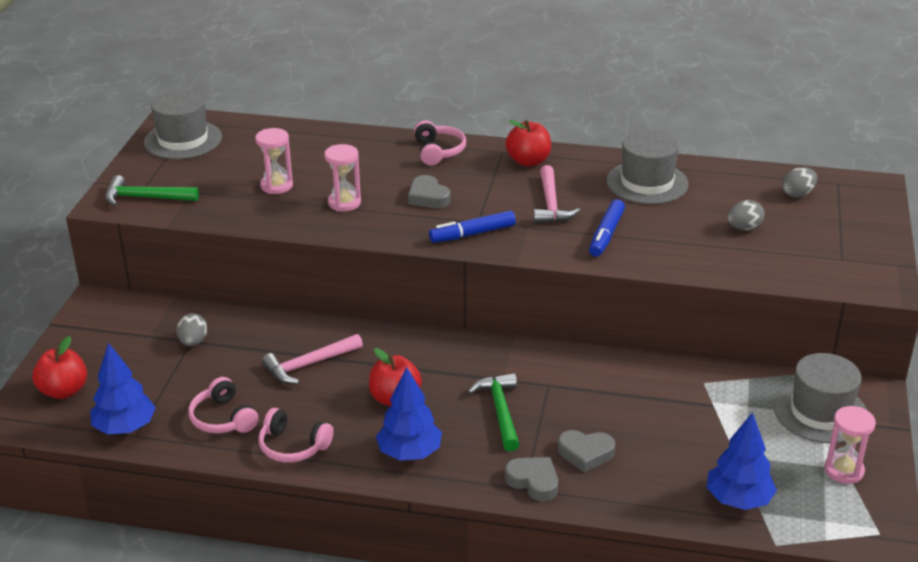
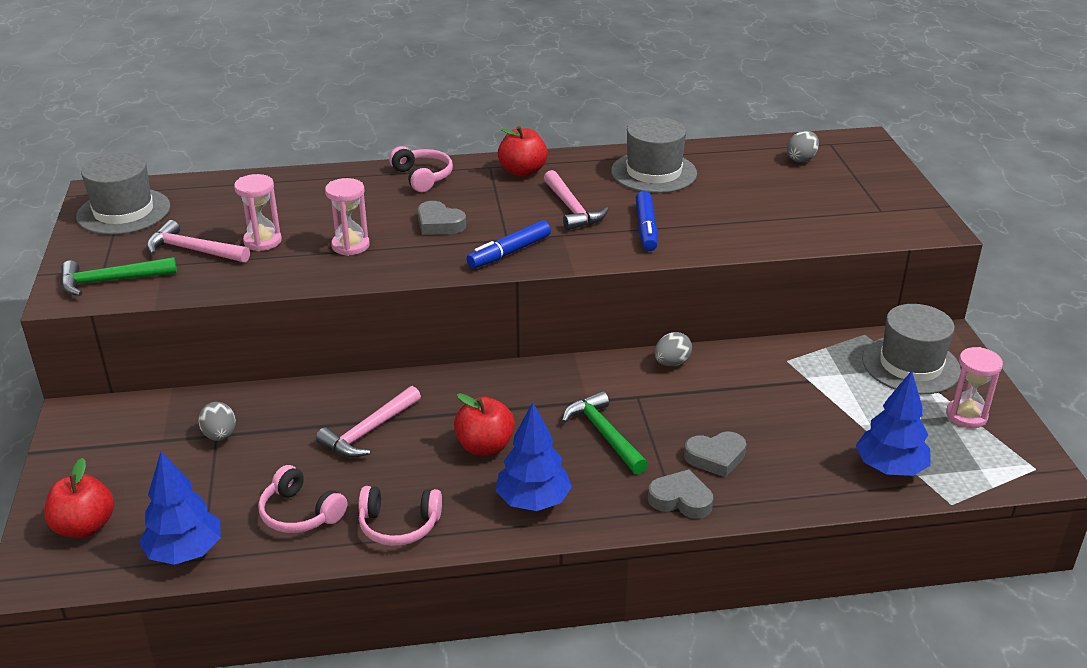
camera: 20 degrees left, 0 degrees up
(219, 183) = (193, 250): none -> pink hammer
(744, 228) = (773, 198): grey egg -> grey egg (671, 363)

